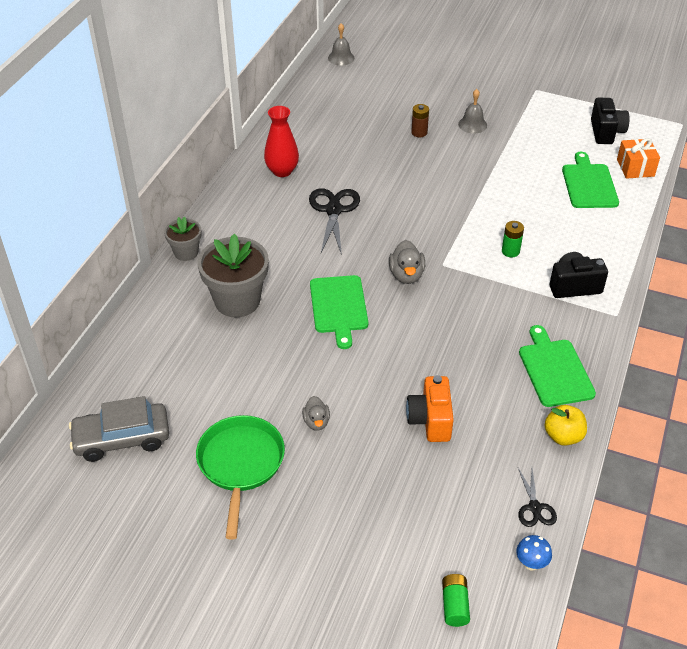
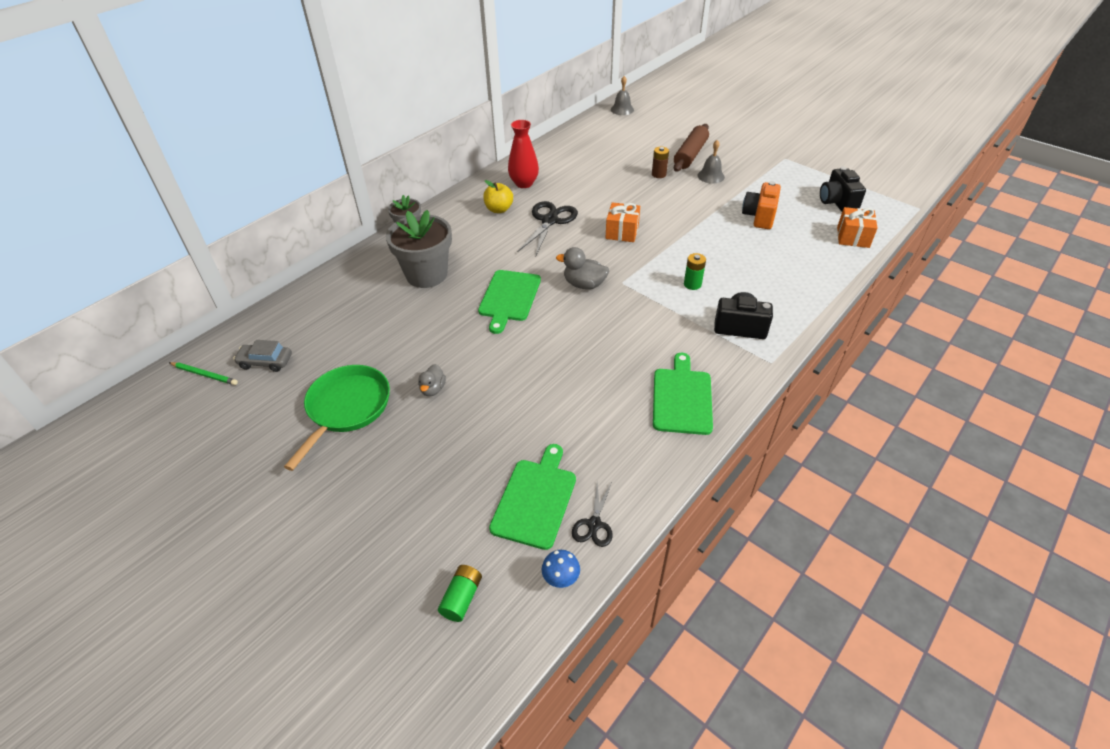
camera: 20 degrees right, 0 degrees up
(63, 469) = (204, 374): none -> green pencil
(122, 438) = (265, 362): grey car -> grey car, size x0.61
(406, 275) = (584, 284): grey duck -> grey duck turned 90 degrees clockwise
(414, 208) = (622, 232): none -> orange gift
(430, 420) = (536, 414): orange camera -> orange camera (759, 216)
(440, 102) = (690, 155): none -> brown rolling pin
(563, 436) = (659, 462): yellow apple -> yellow apple (499, 209)
(589, 184) = (799, 242): green cutting board -> green cutting board (535, 499)
(606, 132) = (837, 202): black camera -> black camera turned 150 degrees clockwise

